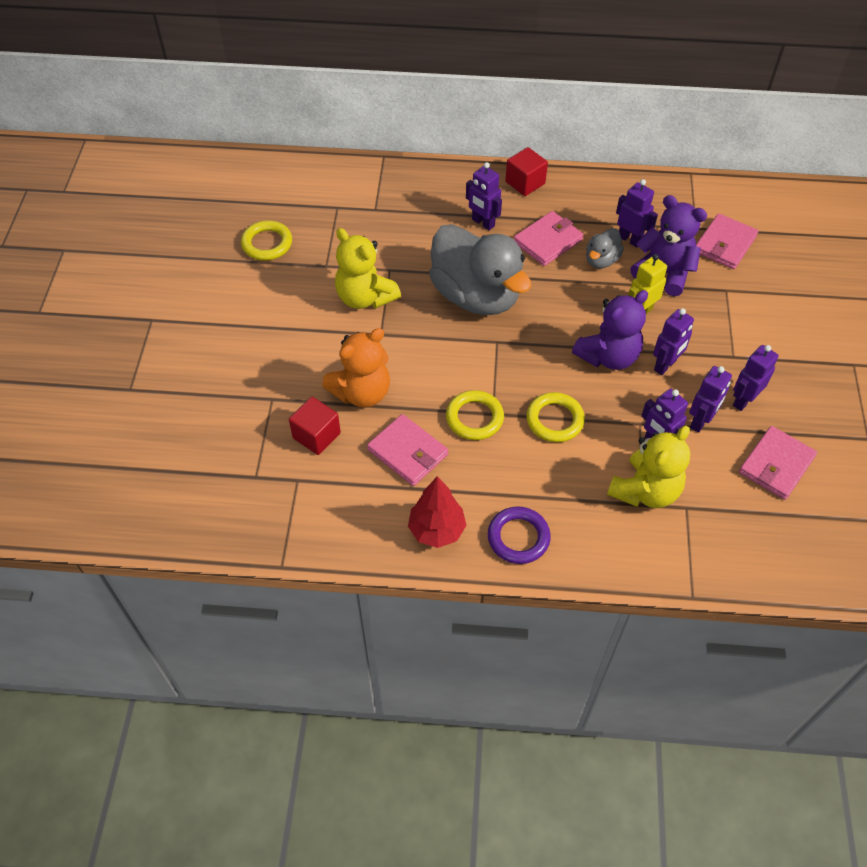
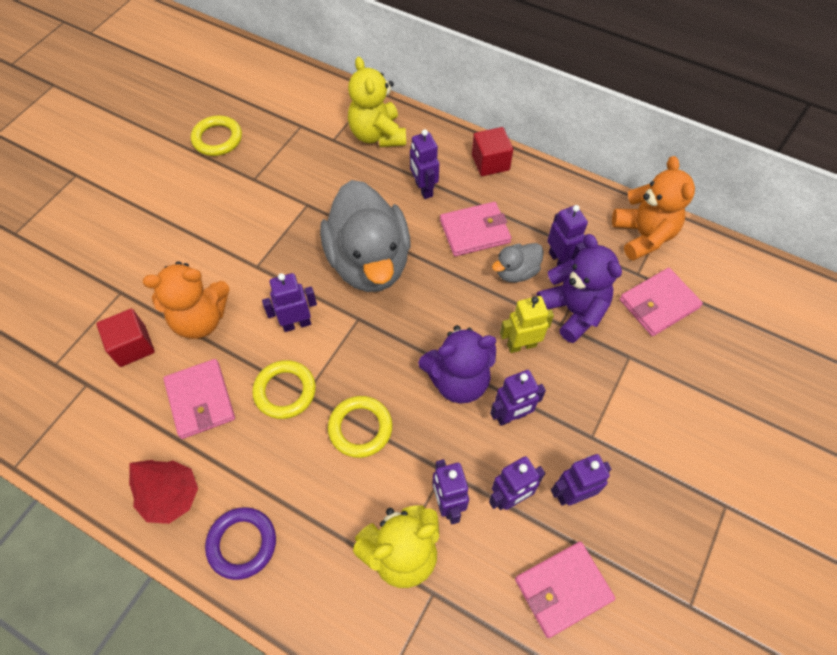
camera: 25 degrees right, 5 degrees up
(365, 297) = (267, 224): yellow teddy bear -> yellow teddy bear (377, 135)
(448, 364) = (296, 323): none -> purple robot
(683, 198) = (643, 236): none -> orange teddy bear

